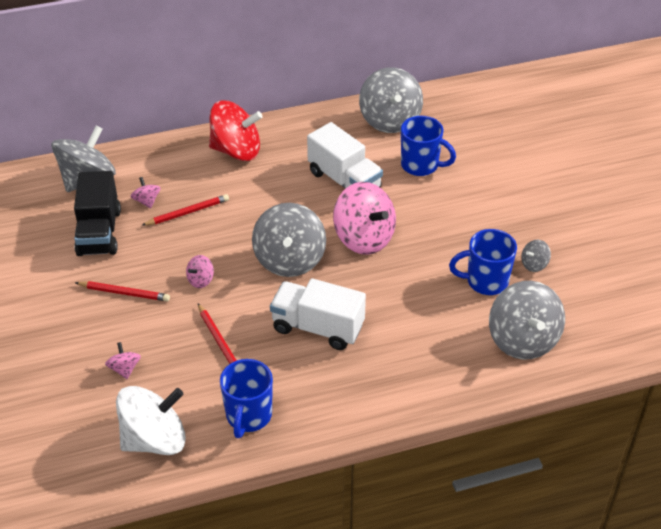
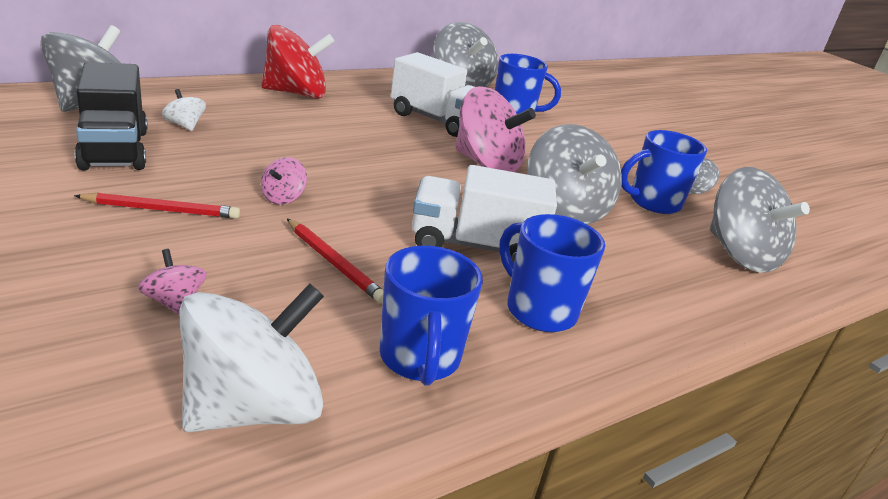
camera: 20 degrees left, 15 degrees down
(147, 201) = (185, 125): pink spinning top -> white spinning top
(187, 212) = (246, 137): red pencil -> none
(289, 260) = (402, 181): grey spinning top -> grey spinning top (565, 209)
(336, 385) = (539, 310): none -> blue mug

